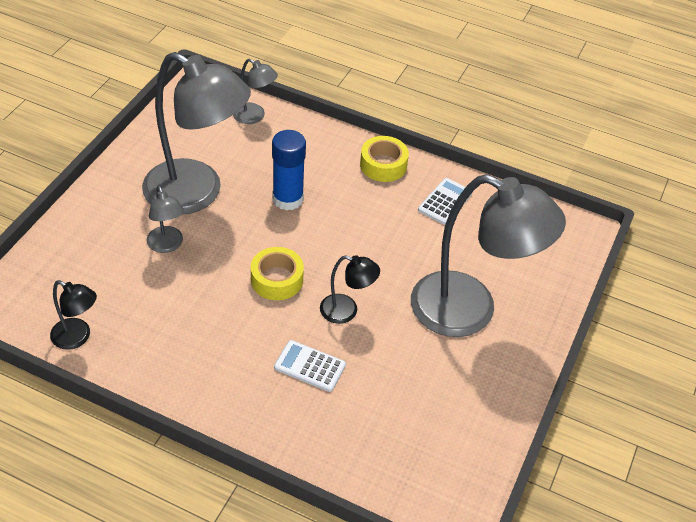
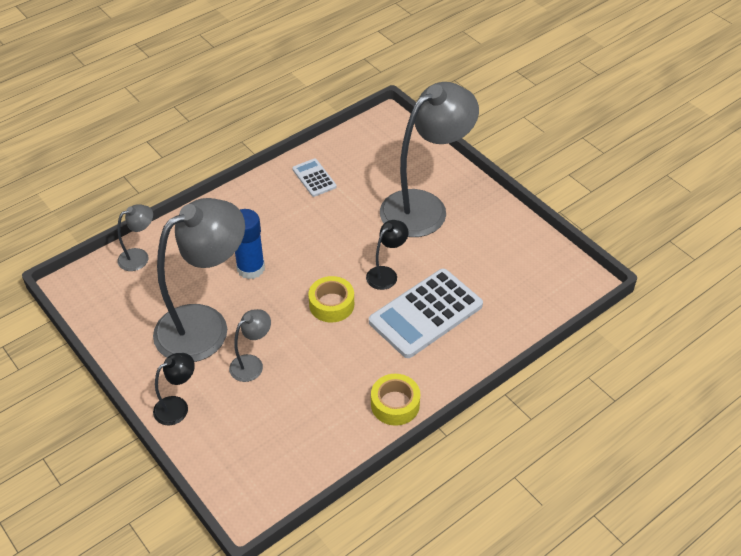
camera: 60 degrees left, 0 degrees up
(77, 337) = (317, 455): black lamp -> black lamp (177, 407)
(167, 245) = (252, 364): grey lamp -> grey lamp turned 45 degrees counterclockwise
(310, 366) = (426, 314): white calculator -> white calculator, size x2.00
(383, 165) = (253, 198): yellow tape -> yellow tape (395, 404)

